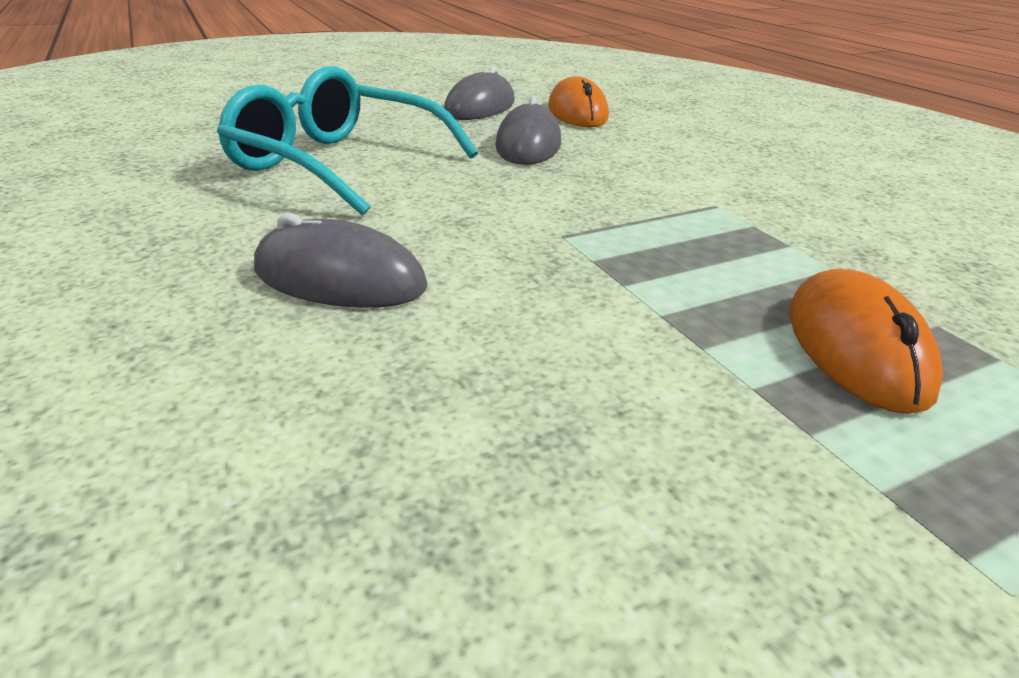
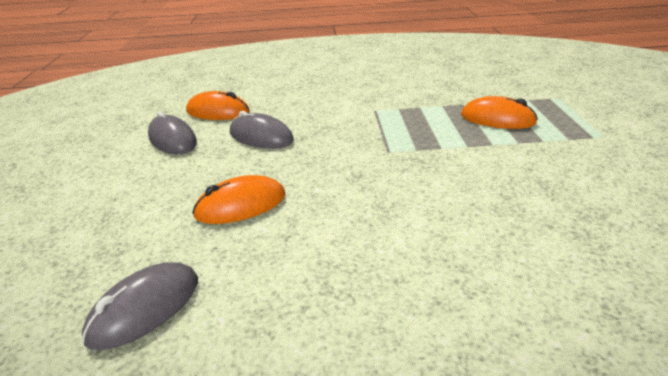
camera: 65 degrees left, 0 degrees up
(339, 278) = (411, 219): grey mouse -> grey mouse (145, 308)
(341, 164) = (241, 205): turquoise glasses -> orange mouse

